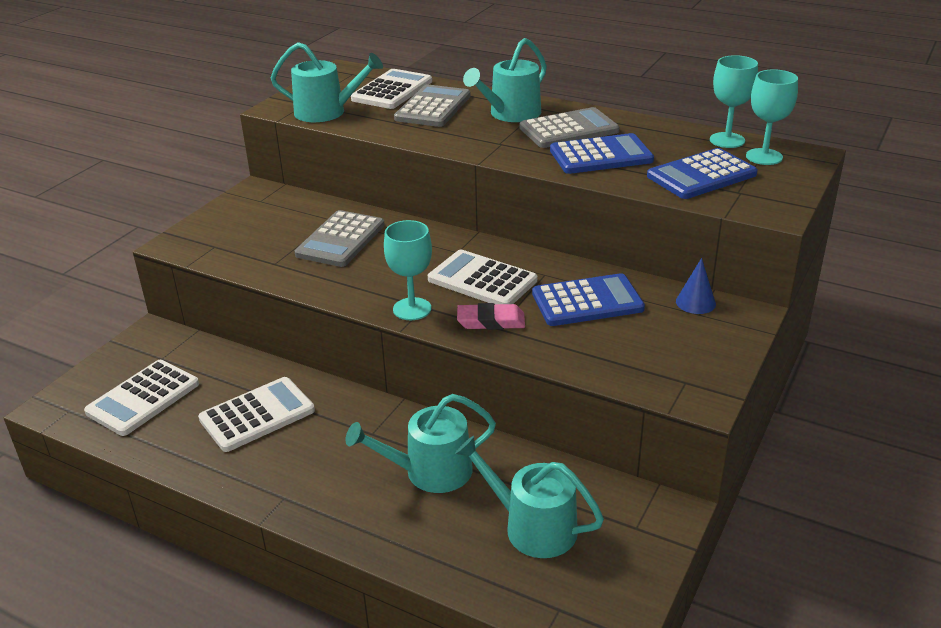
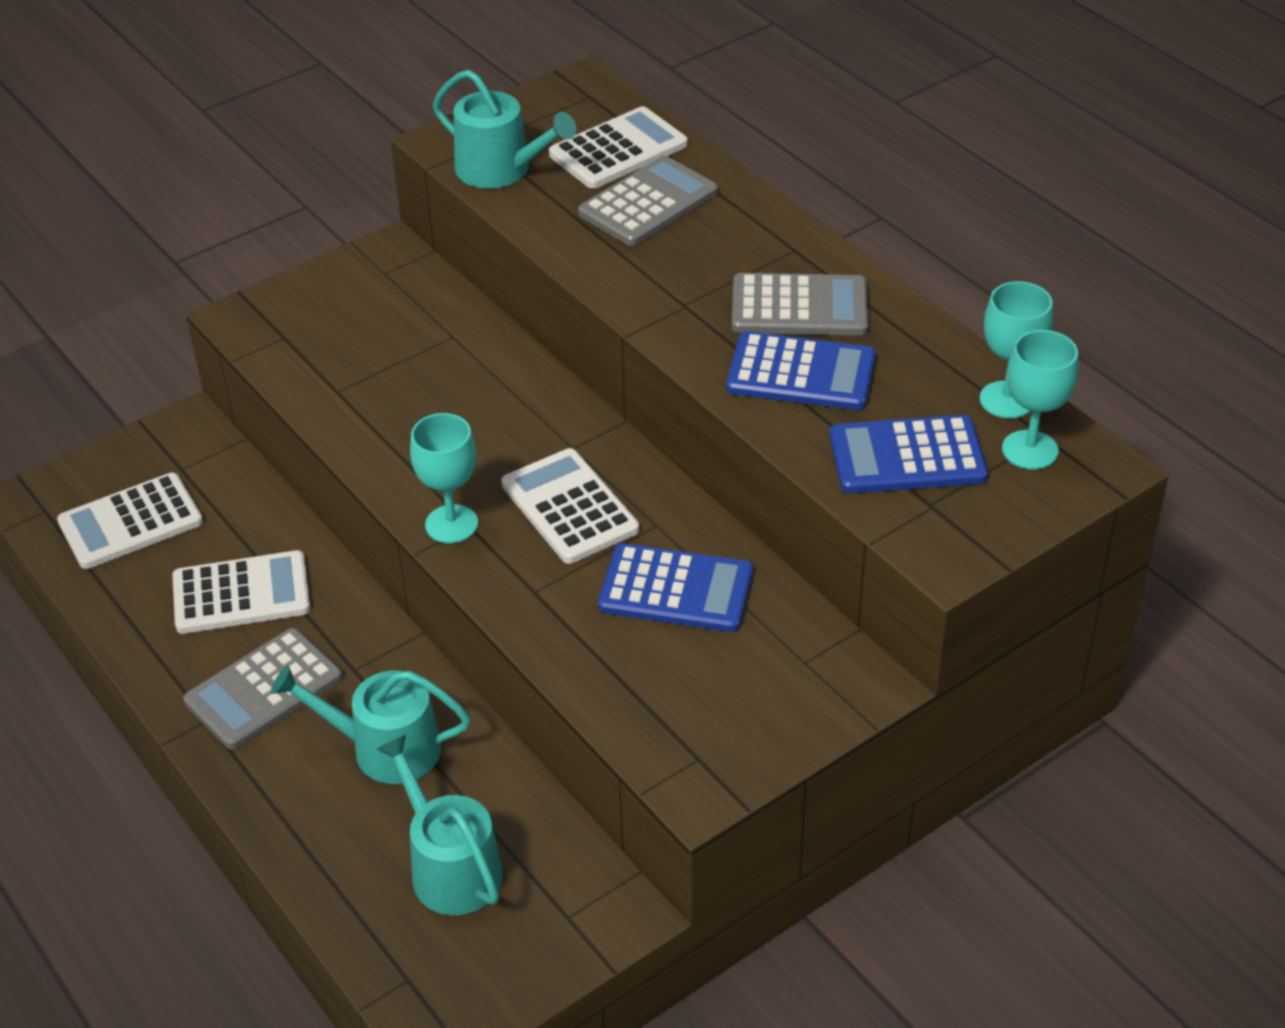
camera: 25 degrees right, 10 degrees up
(340, 240) = (440, 377): grey calculator -> grey calculator (263, 690)
(491, 321) = (532, 578): pink eraser -> none
(511, 114) = (744, 250): turquoise watering can -> none
(695, 302) = (815, 641): blue cone -> none

